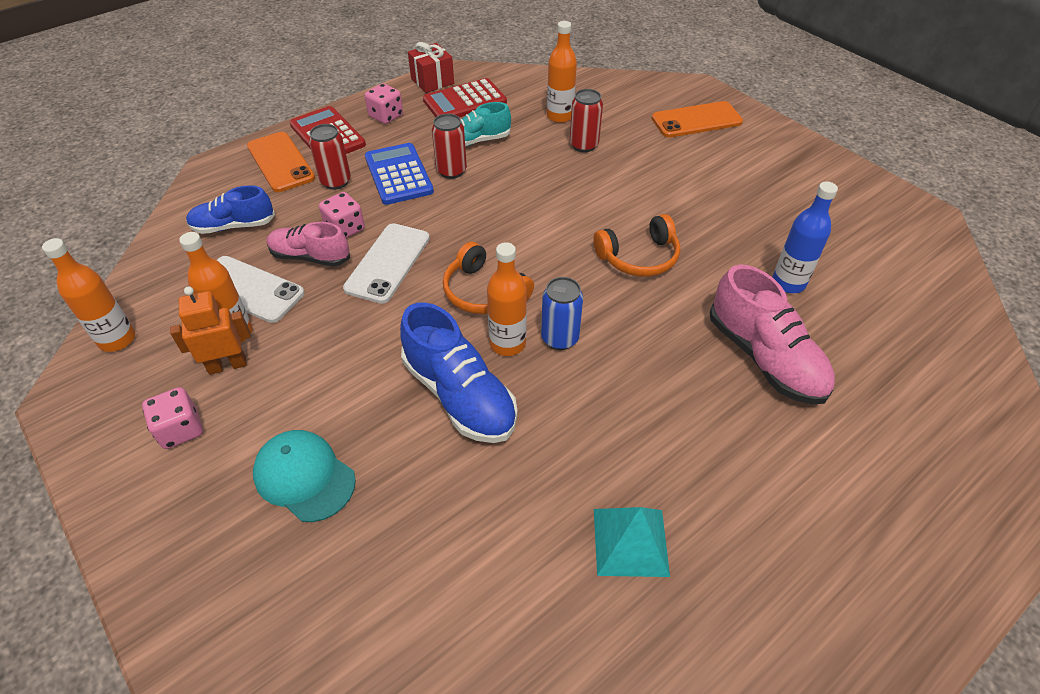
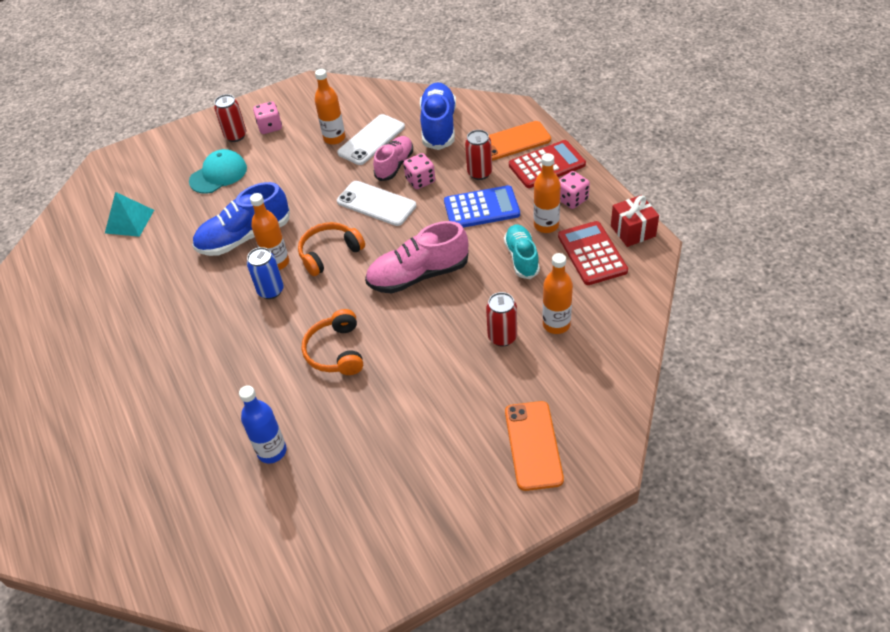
camera: 105 degrees right, 0 degrees up
(117, 339) = (346, 94): orange bottle -> orange bottle (546, 225)
(227, 365) = (309, 138): orange robot -> none
(233, 226) = (438, 126): blue shoe -> blue shoe, size x1.53
(451, 171) = (480, 240): red can -> red can (235, 136)
(630, 541) = (114, 304): turquoise pyramid -> turquoise pyramid (129, 221)
(764, 358) = (205, 409): pink shoe -> pink shoe (418, 275)

